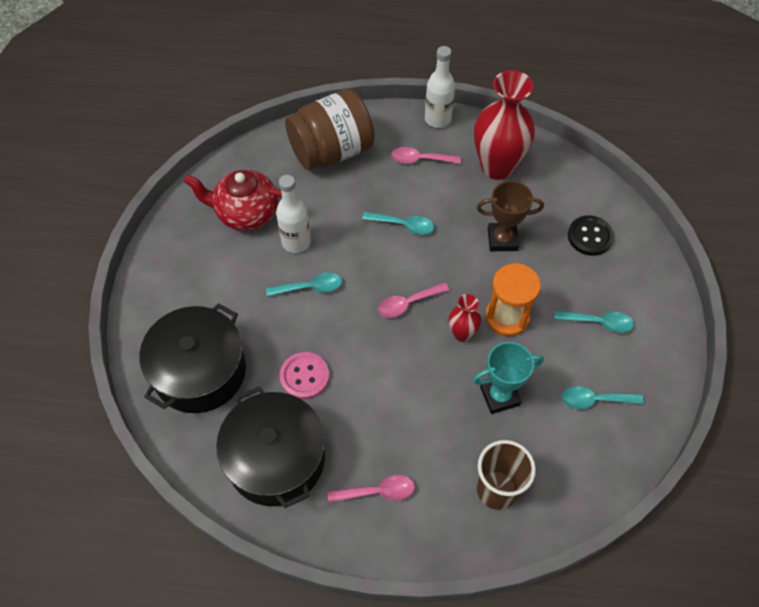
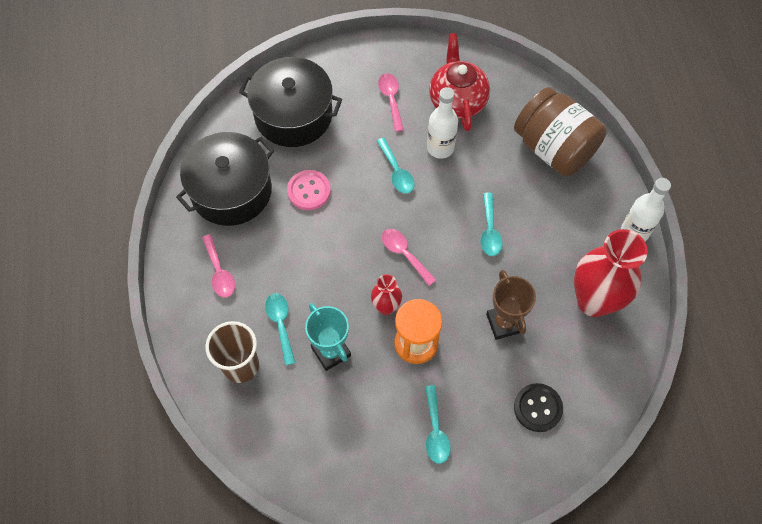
camera: 75 degrees right, 5 degrees up
(420, 159) = (575, 227): pink spoon -> pink spoon (391, 99)
(594, 400) = (348, 438): turquoise spoon -> turquoise spoon (280, 324)

